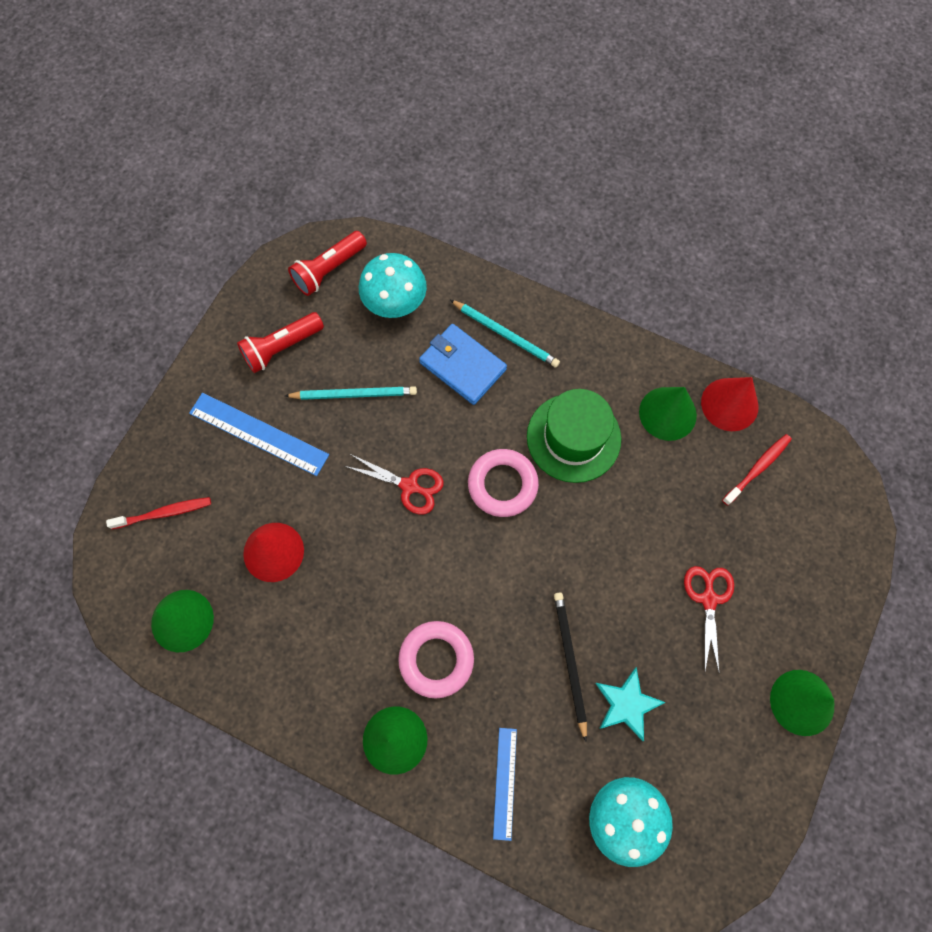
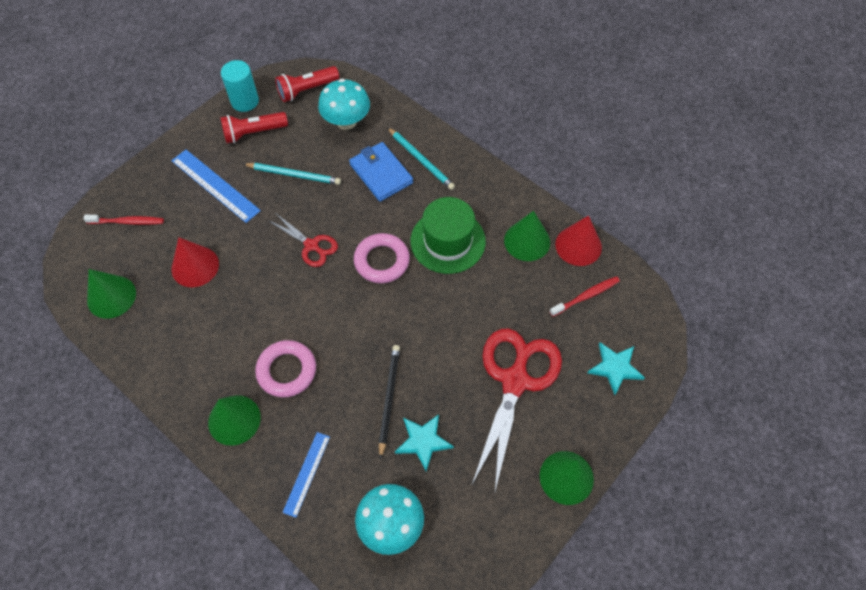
camera: 15 degrees right, 10 degrees down
(254, 305) = (245, 101): none -> turquoise cylinder
(708, 599) = (515, 381): red scissors -> red scissors, size x1.93
(817, 551) = (615, 368): none -> turquoise star

